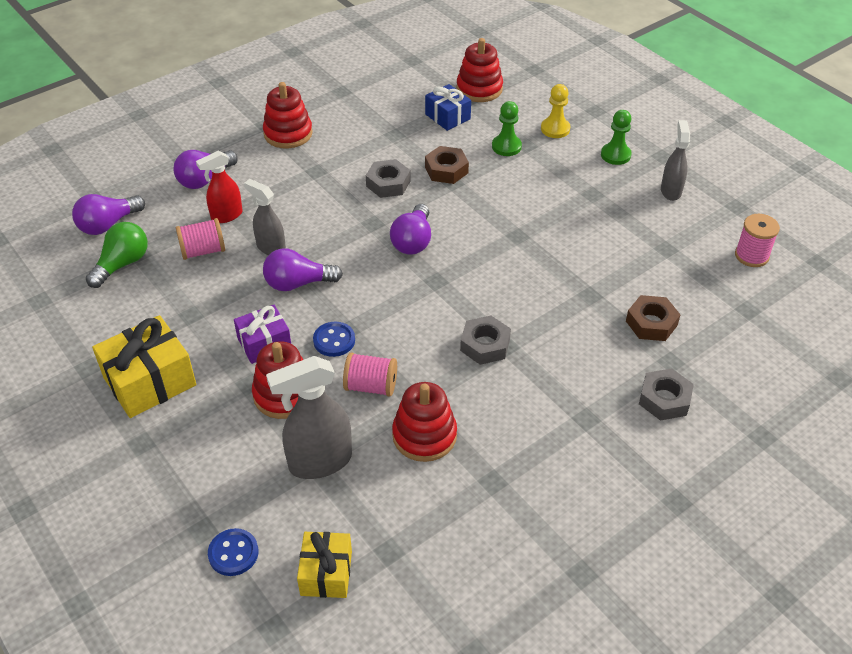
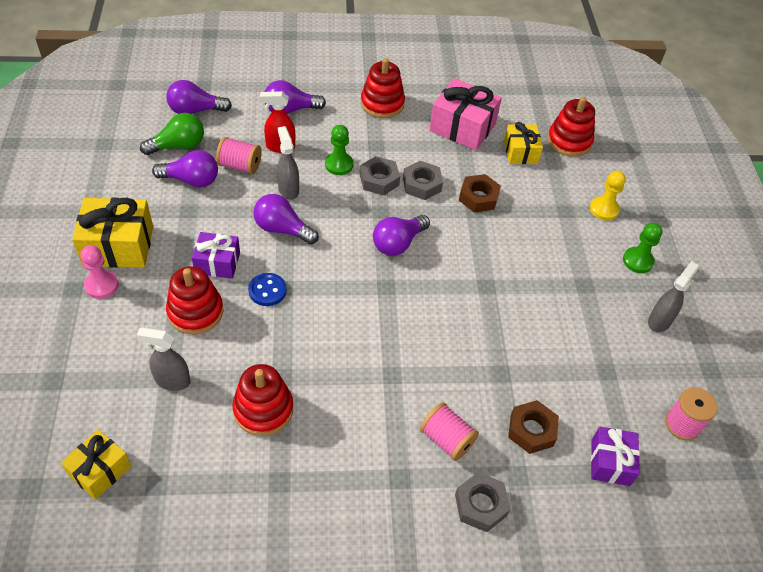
camera: 30 degrees right, 5 degrees up
(167, 287) = (191, 180): none -> purple light bulb
(168, 423) = (101, 285): none -> pink pawn
(233, 553) = (56, 412): blue button -> none
(319, 462) = (172, 381): grey spray bottle -> grey spray bottle, size x0.63
(371, 386) = (261, 344): pink spool -> pink spool (446, 439)
(379, 120) = (462, 127): none -> pink gift
(447, 116) = (520, 152): blue gift -> yellow gift
(485, 345) = (376, 364): grey nut -> grey nut (379, 180)
(506, 146) = (547, 203): green pawn -> green pawn (339, 165)
(727, 312) = (610, 462): none -> purple gift

